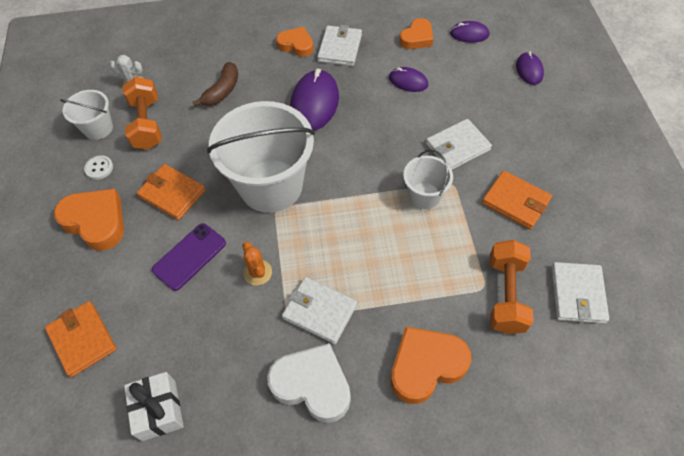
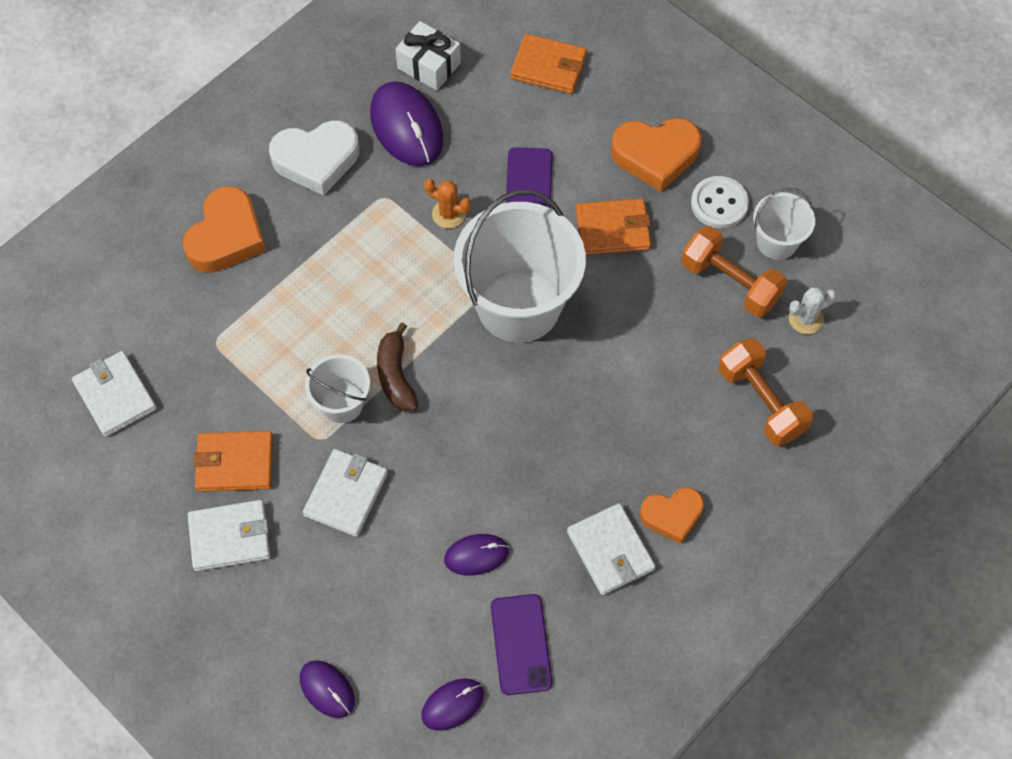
camera: 140 degrees right, 5 degrees up
(99, 168) = (719, 204): white button -> white button, size x1.58
(222, 91) = (693, 382): brown banana -> brown banana (396, 376)
(314, 103) = (566, 440): purple mouse -> purple mouse (406, 127)
(320, 311) = (359, 219): white wallet -> white wallet (230, 537)
(417, 38) = (521, 644): orange heart -> purple phone
(505, 294) = (189, 348): orange dumbbell -> orange dumbbell (761, 401)

